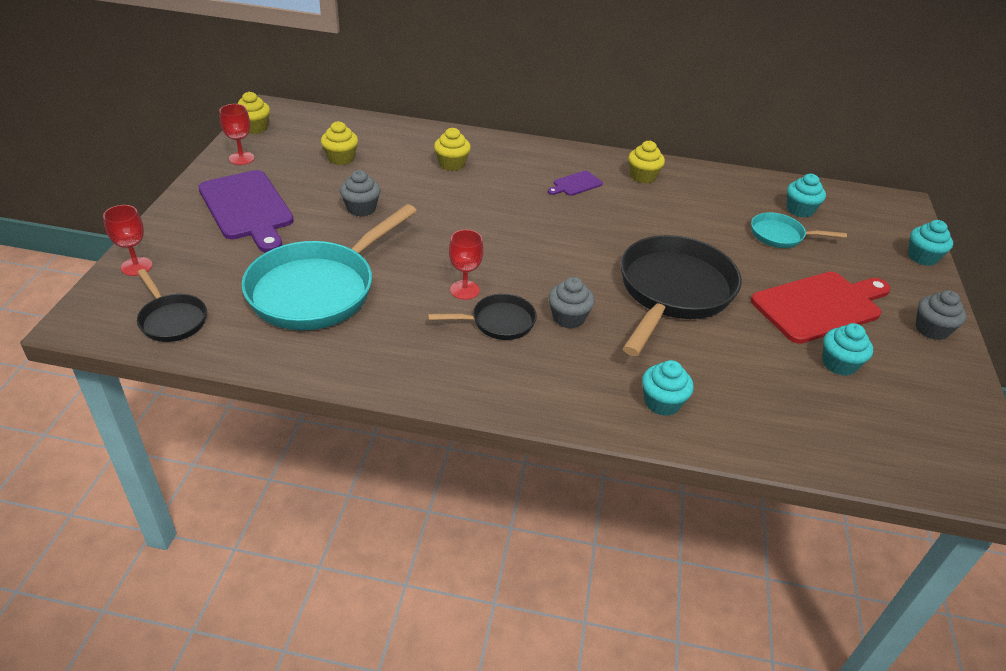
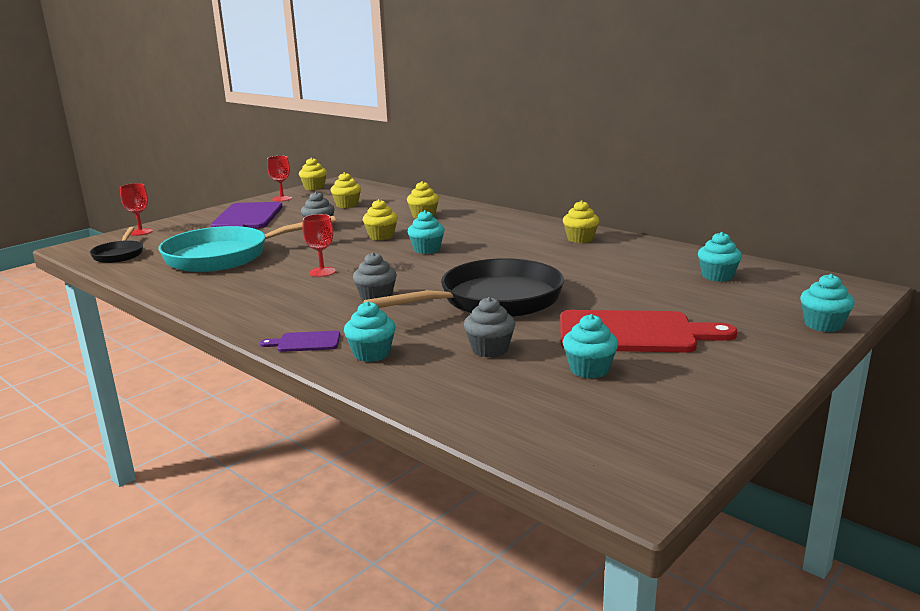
camera: 35 degrees right, 20 degrees down
(451, 212) = (381, 236): none -> yellow cupcake
(498, 322) = (318, 290): black pan -> none
(524, 225) = (426, 249): none -> turquoise cupcake
(576, 184) = (509, 236): purple cutting board -> purple cutting board (305, 342)
(780, 236) = (665, 287): turquoise pan -> none
(931, 329) = (746, 371): grey cupcake -> grey cupcake (490, 349)

